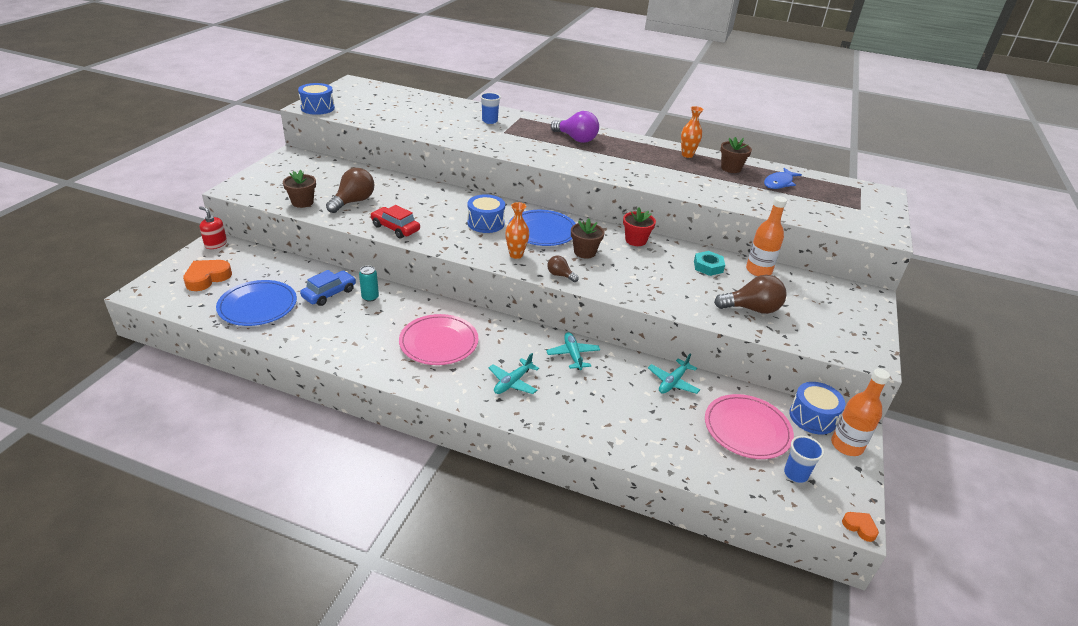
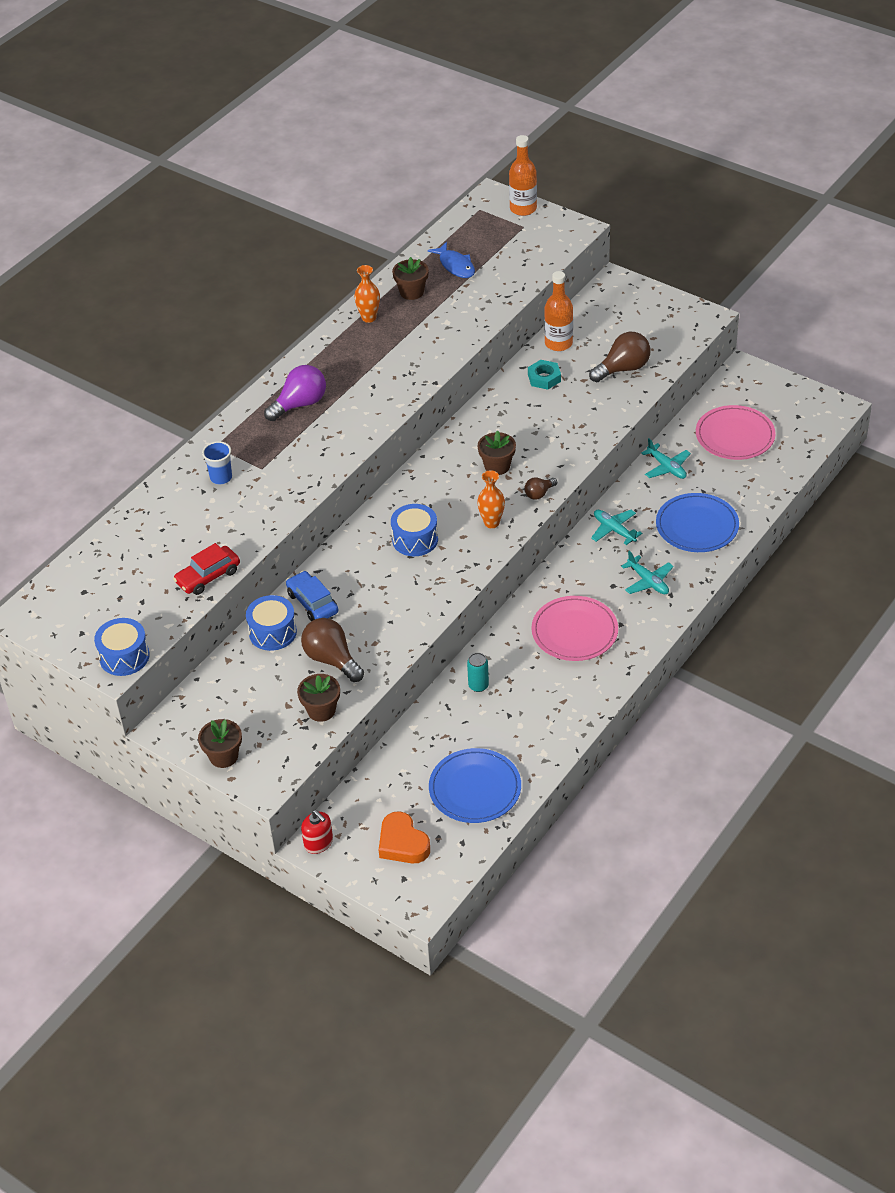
camera: 70 degrees left, 10 degrees up
(216, 244) = (318, 843): red soap dispenser -> red soap dispenser turned 90 degrees counterclockwise
(263, 174) = (223, 756): none -> brown flower pot
(329, 293) = (463, 723): blue car -> blue car (312, 603)
(395, 228) = (409, 622): red car -> red car (208, 576)
(542, 231) = (444, 493): blue plate -> blue plate (697, 526)
(573, 355) = (614, 530): turquoise plane -> turquoise plane turned 45 degrees clockwise
(635, 240) = (481, 420): red flower pot -> none
(752, 309) = (623, 369): brown light bulb -> brown light bulb turned 45 degrees clockwise
(795, 474) = (789, 423): blue cup -> none
(812, 417) = (727, 390): blue drum -> blue drum (272, 632)
(846, 445) = (763, 381): orange bottle -> orange bottle (523, 209)
(859, 527) = (846, 406): orange heart -> none

